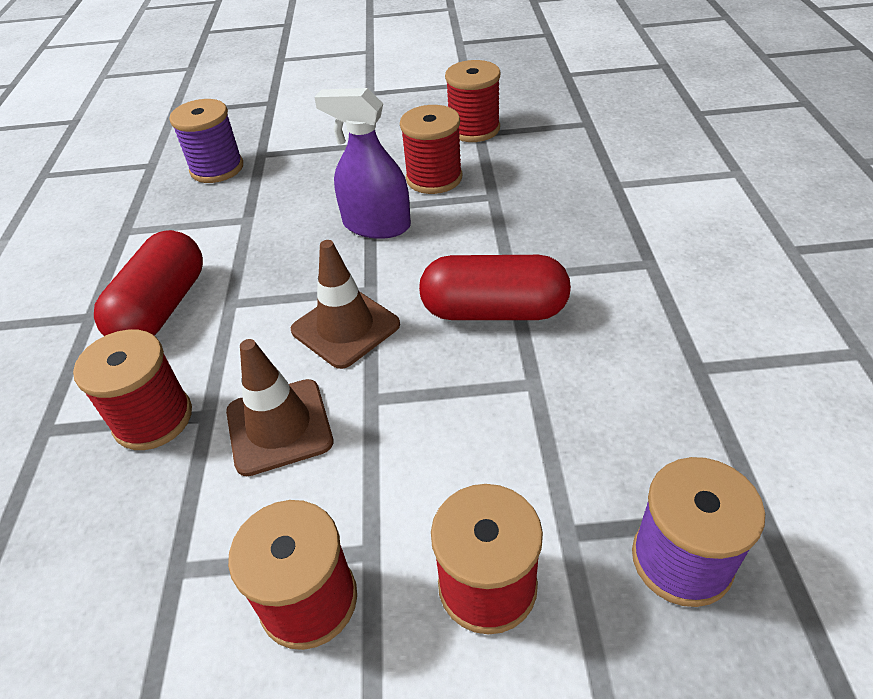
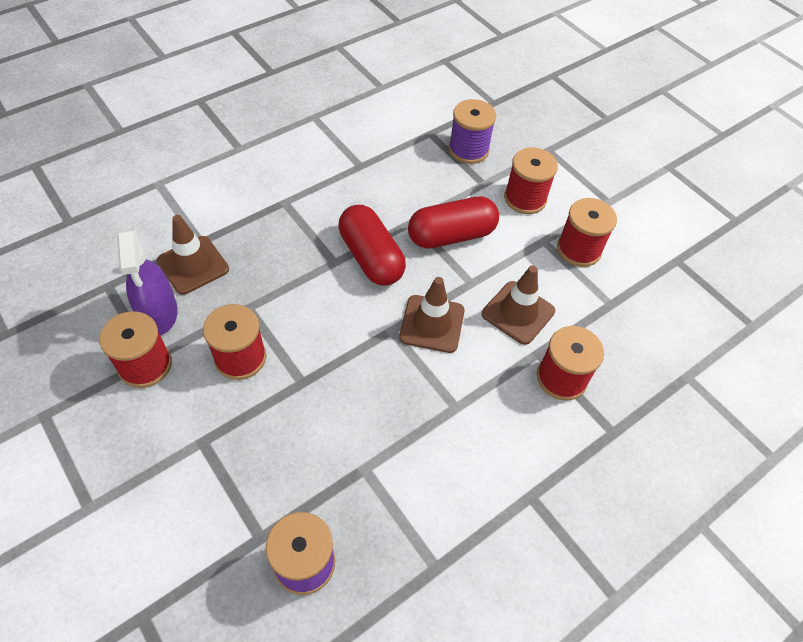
camera: 130 degrees left, 10 degrees up
(162, 308) = (490, 449): red capsule -> red capsule (451, 235)
(376, 225) = (322, 364): purple spray bottle -> purple spray bottle (159, 313)
(581, 173) = (193, 265): none -> brown traffic cone

